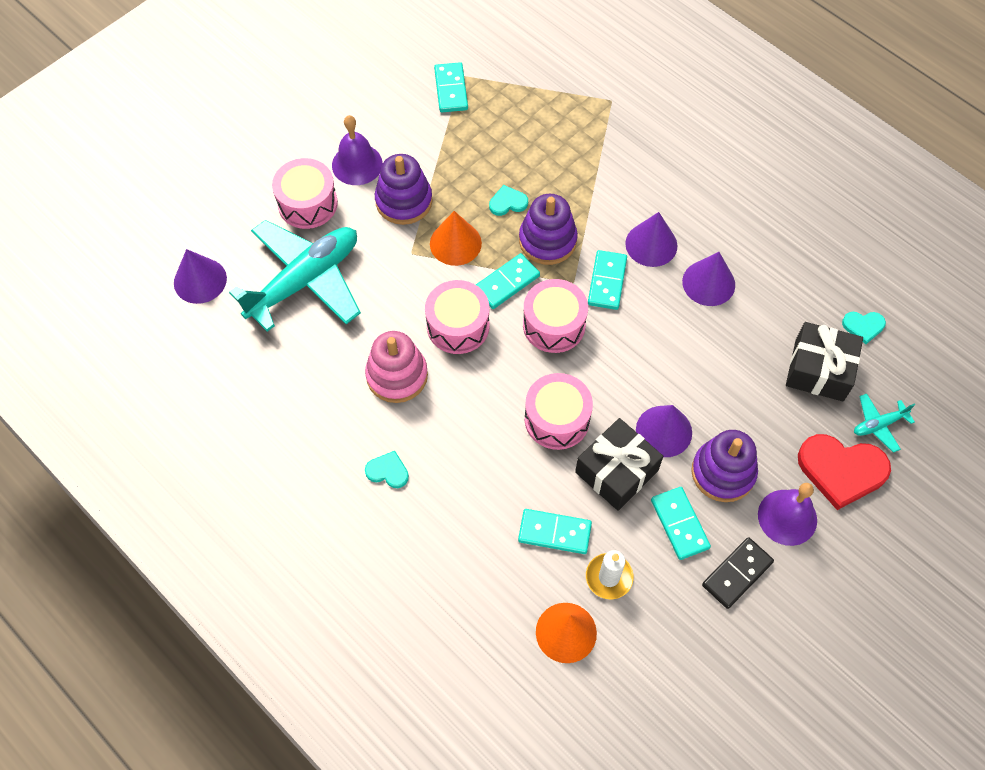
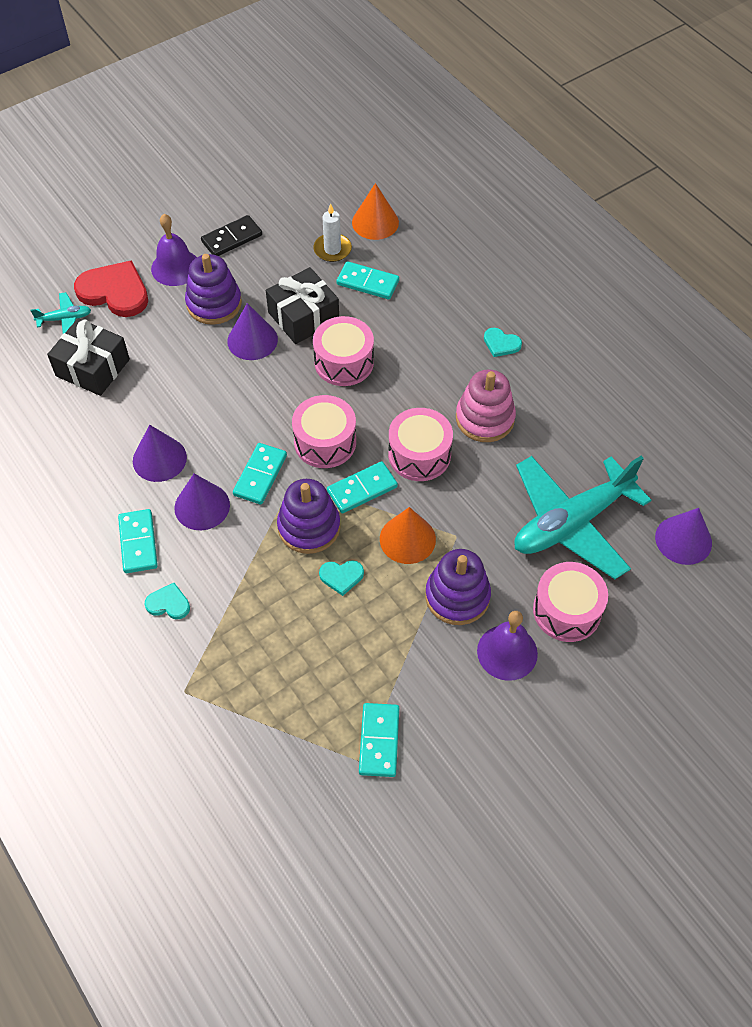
camera: 170 degrees left, 5 degrees down
(679, 524) = (264, 274): turquoise domino -> turquoise domino (138, 543)
(863, 326) = (32, 398): turquoise heart -> turquoise heart (168, 603)

